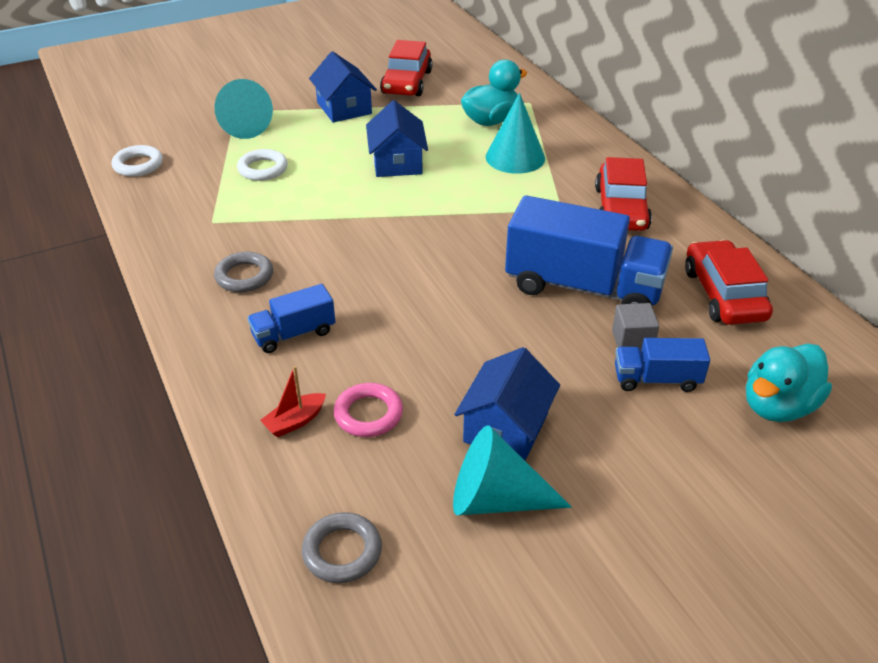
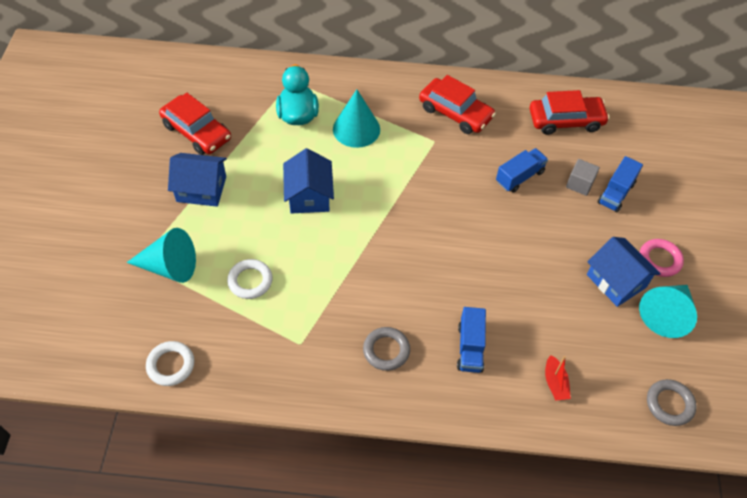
camera: 60 degrees left, 15 degrees up
(368, 414) = (569, 341): pink ring -> pink ring (659, 260)
(397, 162) = (309, 195): blue house -> blue house turned 60 degrees clockwise
(583, 287) = (519, 177): blue truck -> blue truck, size x0.50
(724, 294) = (566, 121): red car -> red car turned 150 degrees clockwise
(778, 406) = (662, 158): turquoise duck -> none

